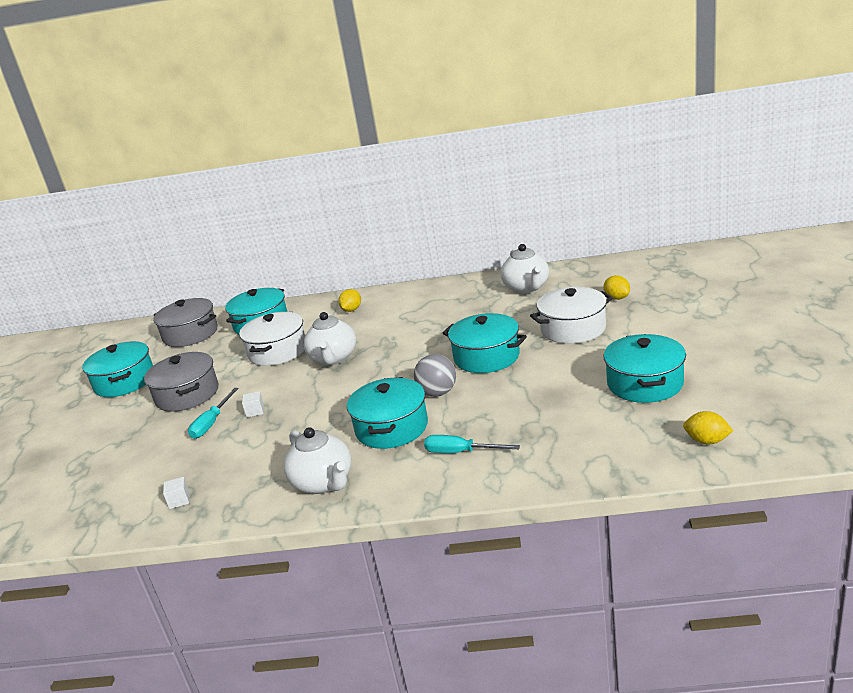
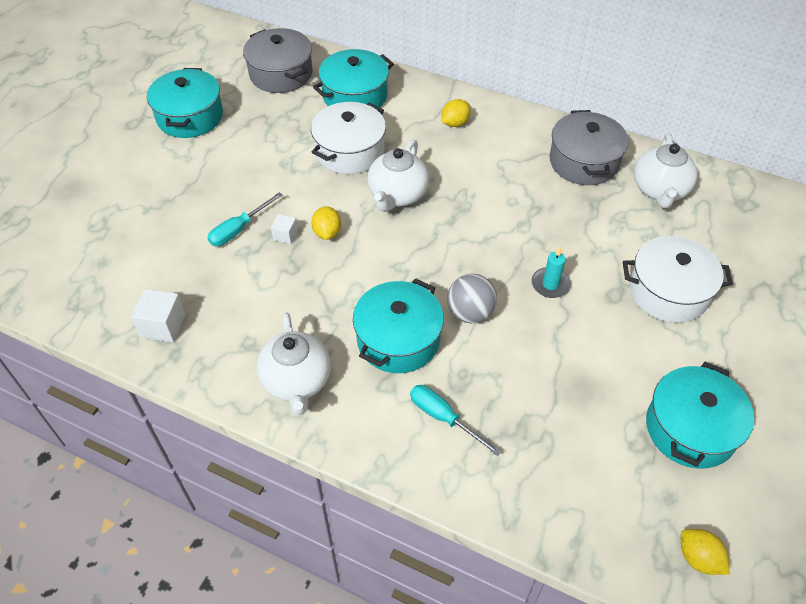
camera: 20 degrees right, 25 degrees up
(179, 500) = (163, 326): white cube -> white cube, size x1.69
(187, 394) = (236, 171): grey pot -> grey pot (584, 162)
(486, 357) = (550, 284): turquoise pot -> turquoise candle
(617, 298) = (750, 266): yellow lemon -> yellow lemon (327, 232)

